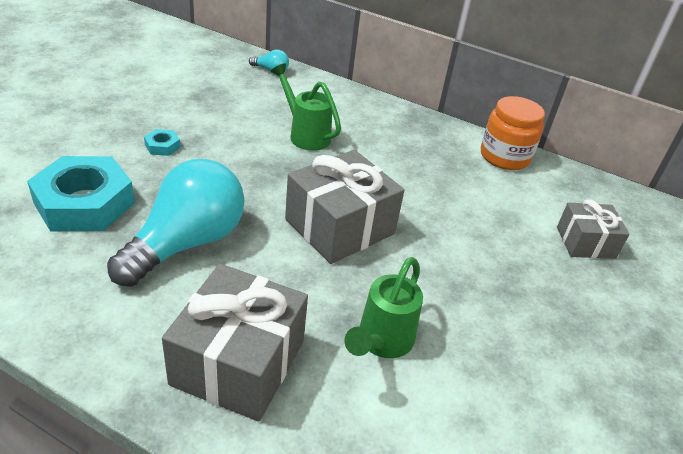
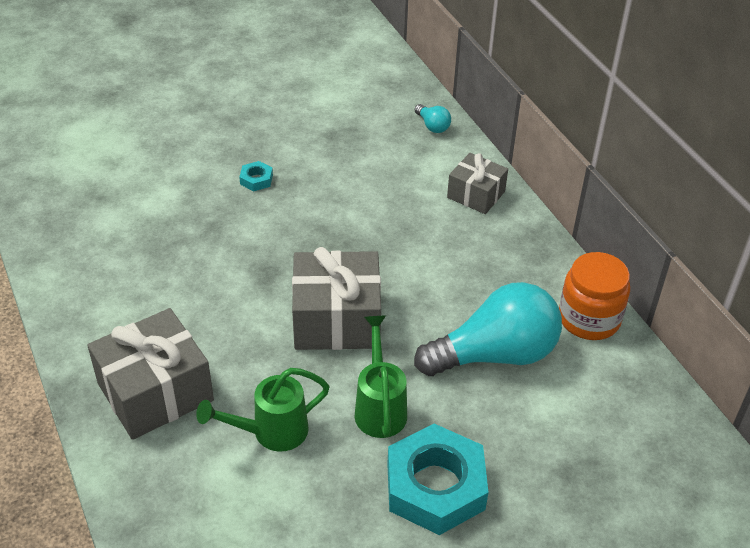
camera: 40 degrees right, 5 degrees up
(85, 203) = (155, 212): turquoise nut -> turquoise nut (435, 486)
(186, 243) = (200, 280): turquoise light bulb -> turquoise light bulb (495, 355)
(305, 134) = (396, 213): green watering can -> green watering can (379, 407)
(585, 242) = (567, 445): grey gift -> grey gift (476, 194)

